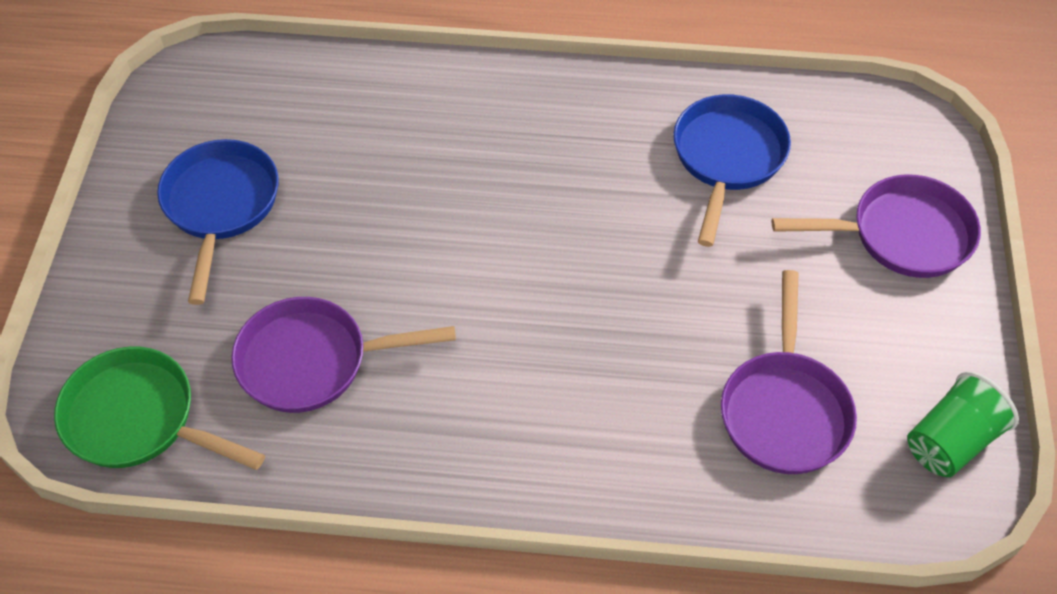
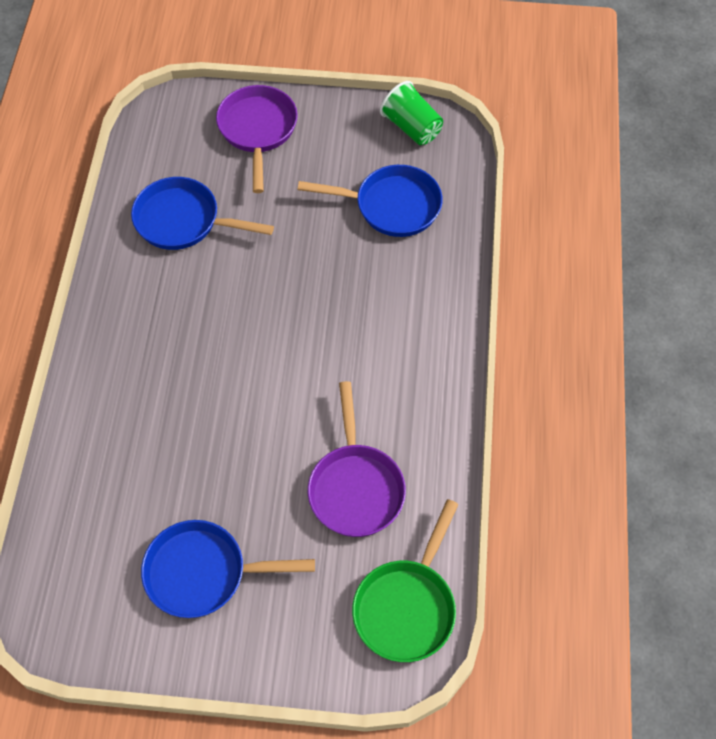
camera: 90 degrees left, 5 degrees up
(784, 410) = (392, 206): purple pan -> blue pan

